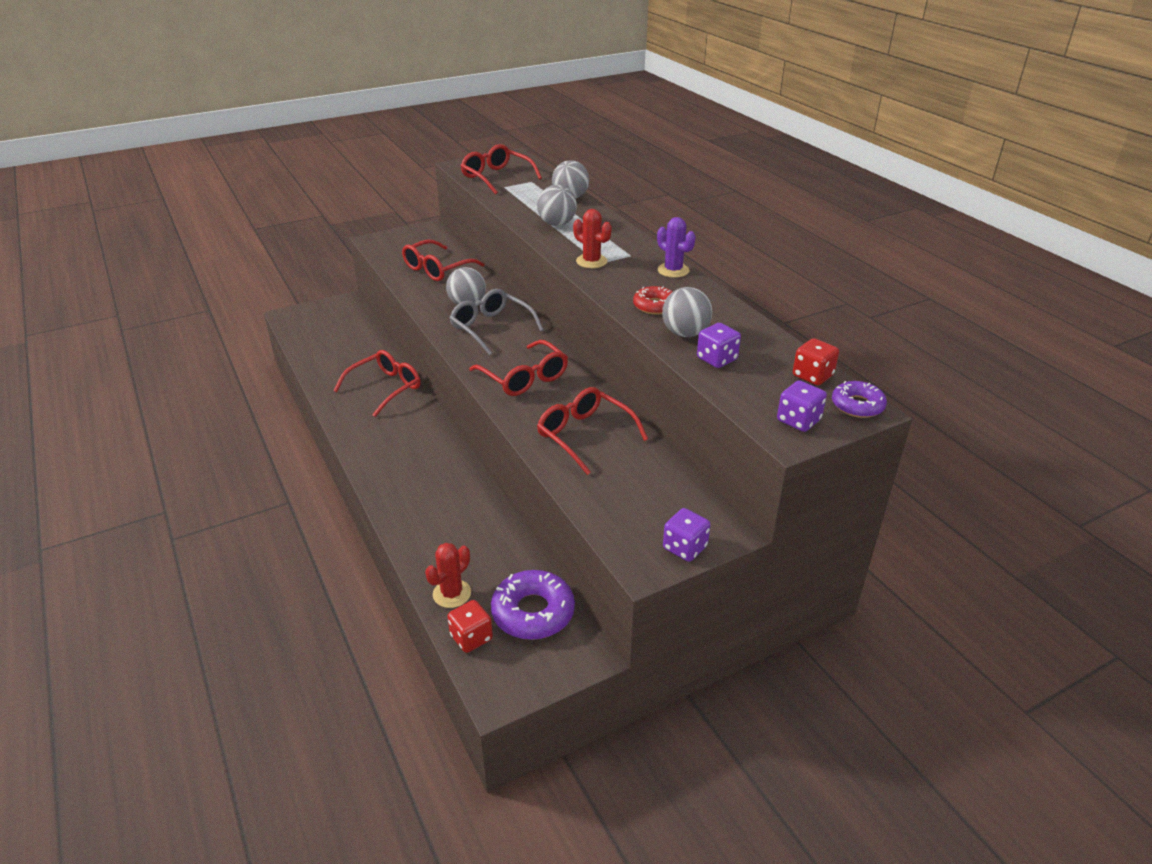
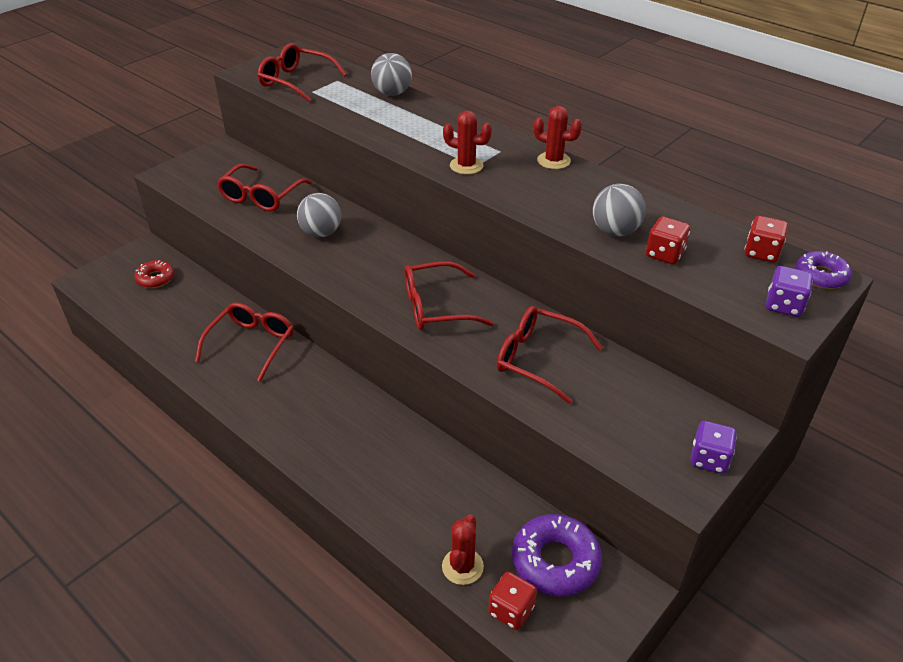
camera: 20 degrees left, 5 degrees up
(491, 328) = (364, 256): grey glasses -> none
(524, 378) = (436, 307): red glasses -> red glasses turned 135 degrees clockwise
(557, 224) = (400, 127): grey ball -> none
(655, 306) = (564, 205): red donut -> red donut (155, 278)
(673, 270) = (553, 161): purple cactus -> red cactus
(717, 359) = (664, 254): purple dice -> red dice

